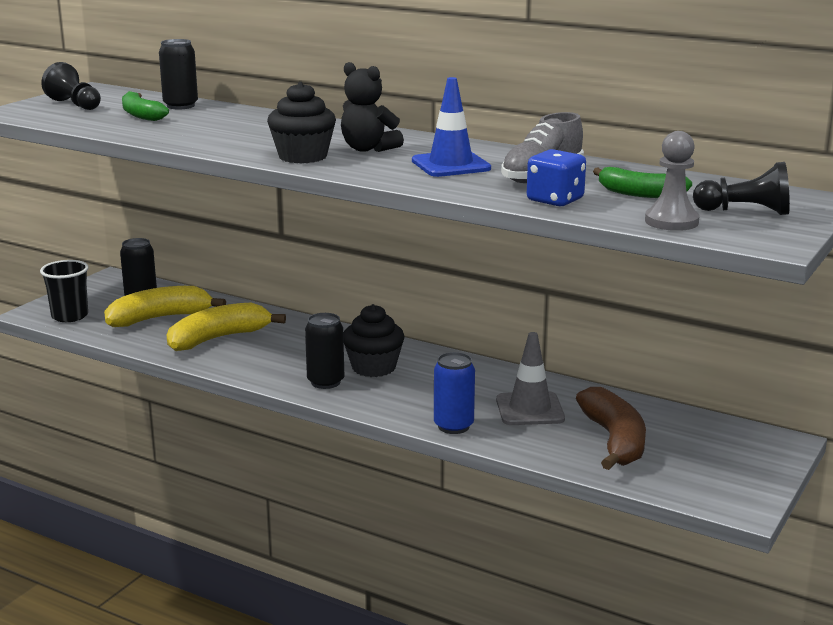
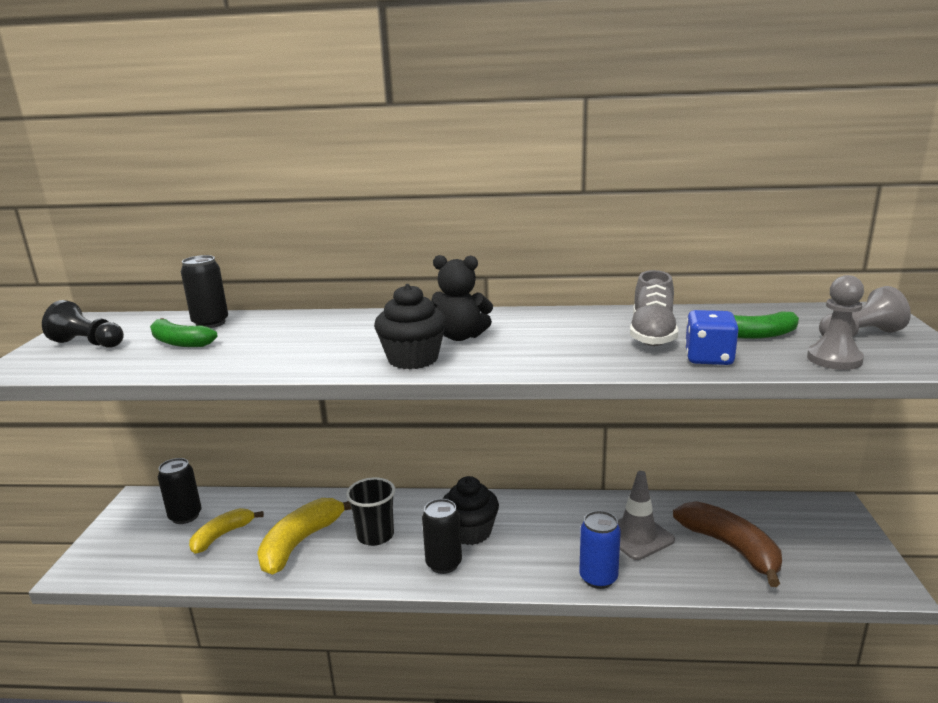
camera: 25 degrees left, 0 degrees up
(70, 316) = (121, 562): black cup -> black cup (375, 535)
(159, 318) = (222, 535): yellow banana -> yellow banana, size x0.65
(451, 165) = (559, 338): blue traffic cone -> none
(745, 211) = (860, 335): black pawn -> grey pawn

